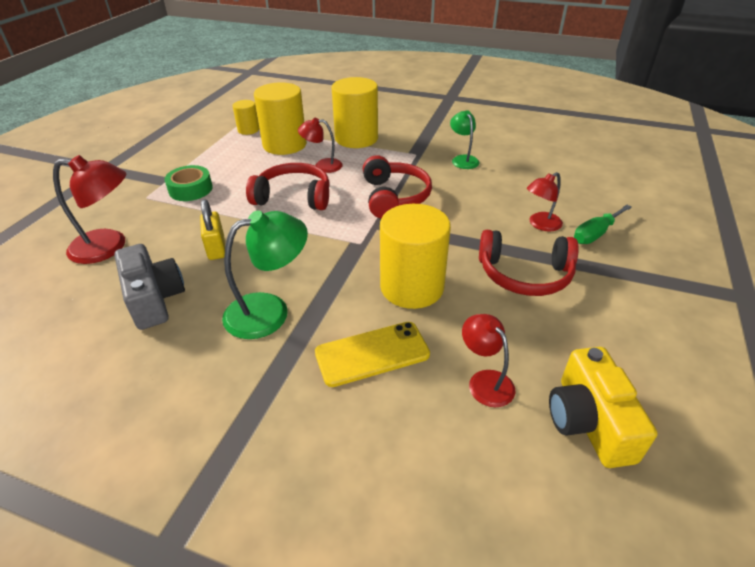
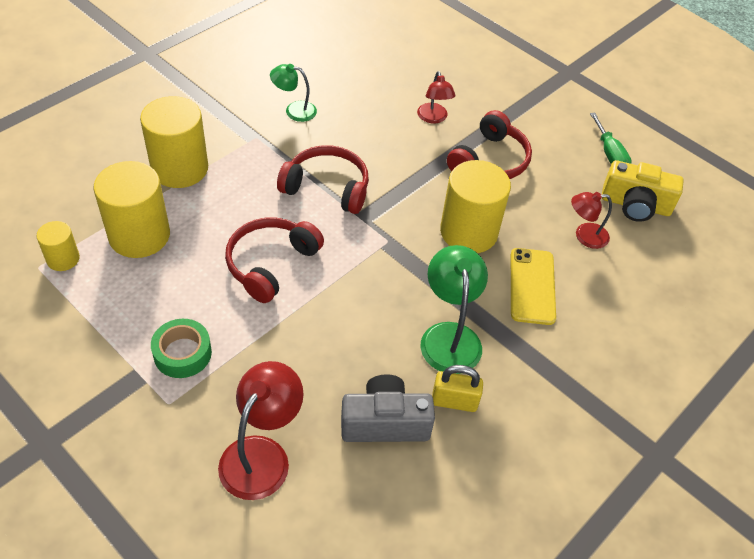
camera: 70 degrees left, 10 degrees up
(216, 248) = (327, 354): yellow padlock -> yellow padlock (454, 401)
(322, 165) = (220, 219): red lamp -> none
(595, 234) = (464, 96): green screwdriver -> green screwdriver (610, 154)

